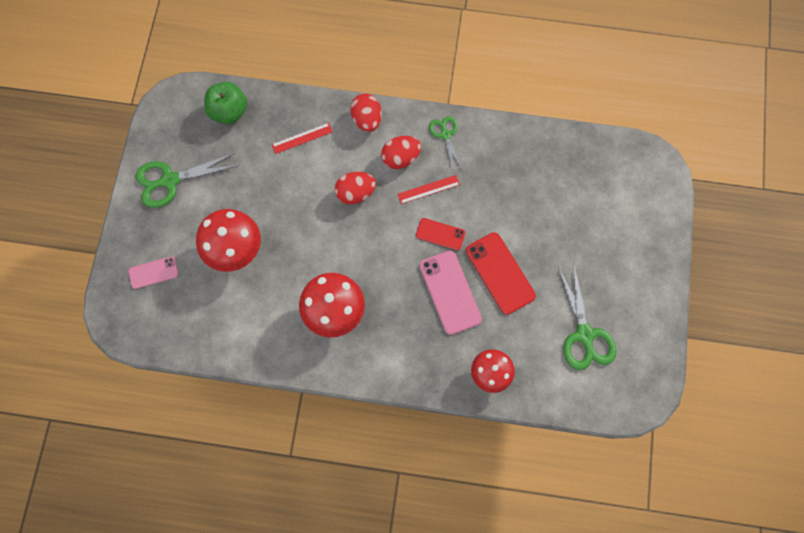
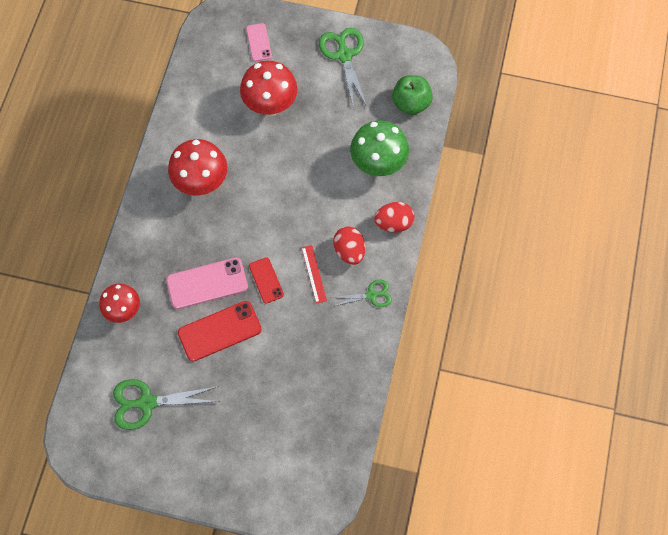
camera: 95 degrees right, 5 degrees down
(302, 138) = (378, 164): red ruler -> green mushroom
(355, 193) = (316, 208): red egg -> none
(440, 234) = (266, 280): red phone -> red phone turned 45 degrees counterclockwise

